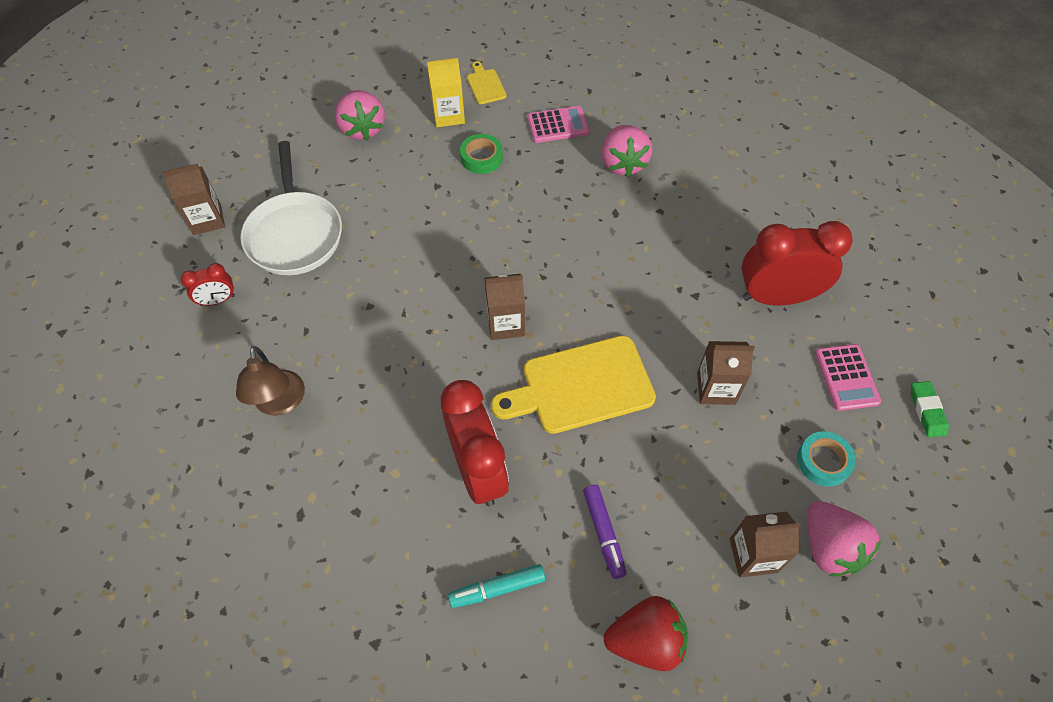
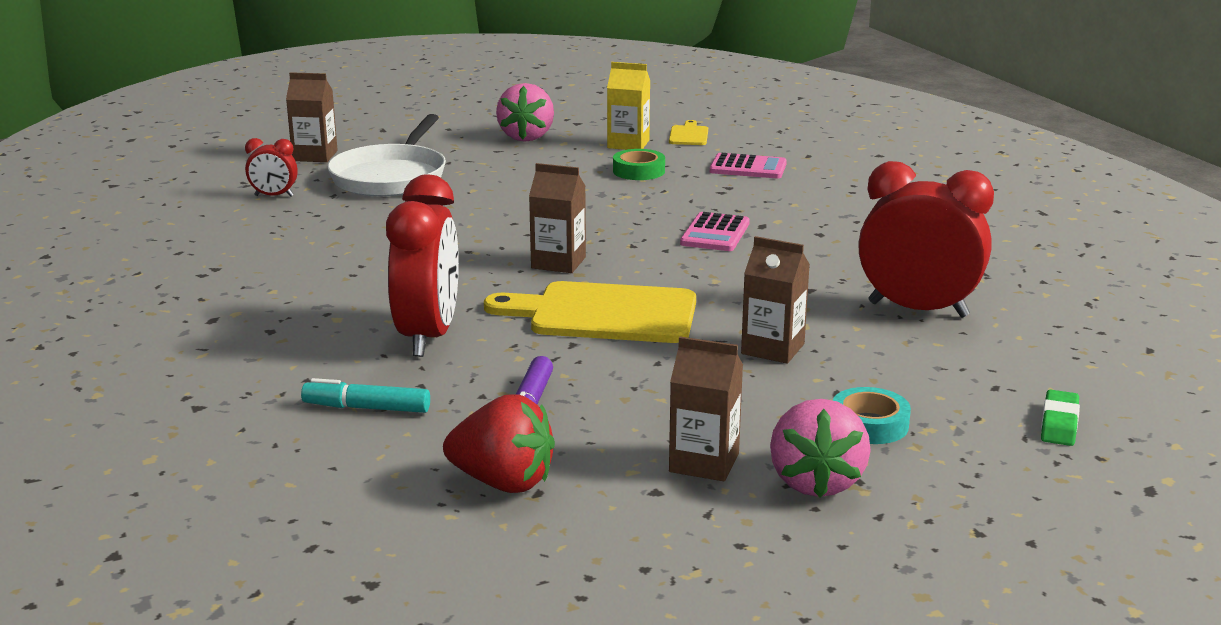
camera: 25 degrees right, 35 degrees down
(280, 403) = (267, 258): brown lamp -> none
(623, 163) = (803, 200): pink strawberry -> none
(846, 377) = (961, 378): pink calculator -> pink calculator (715, 233)

